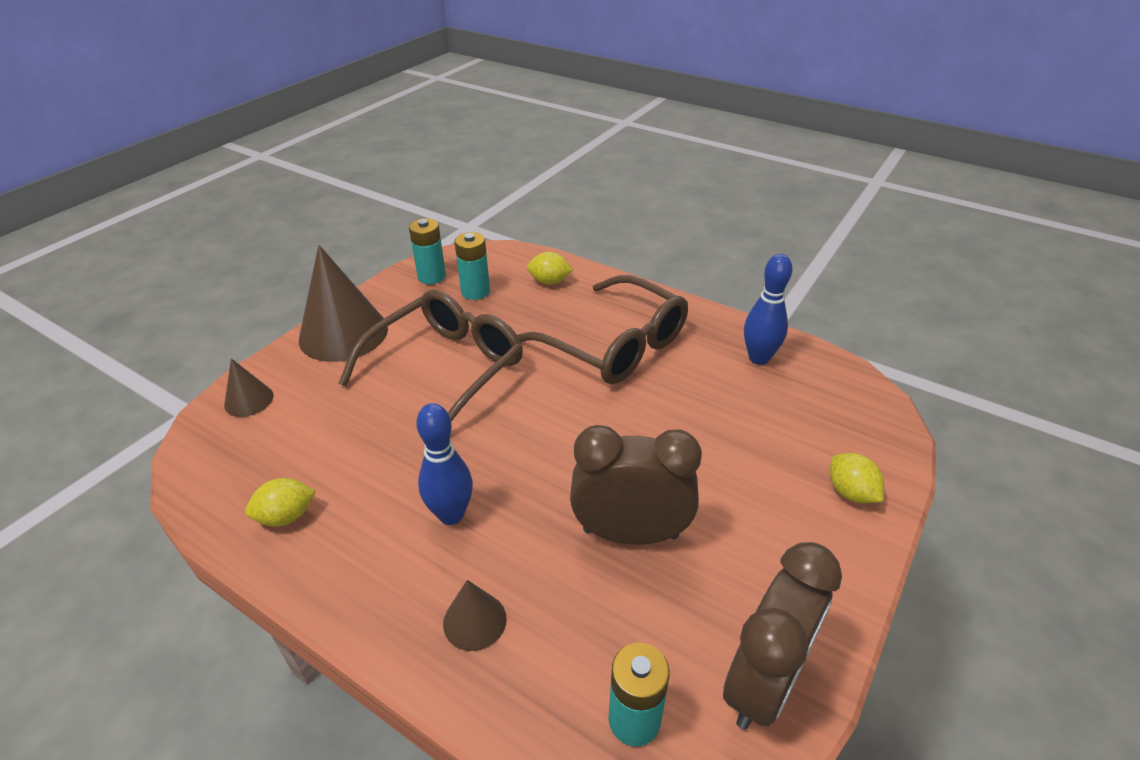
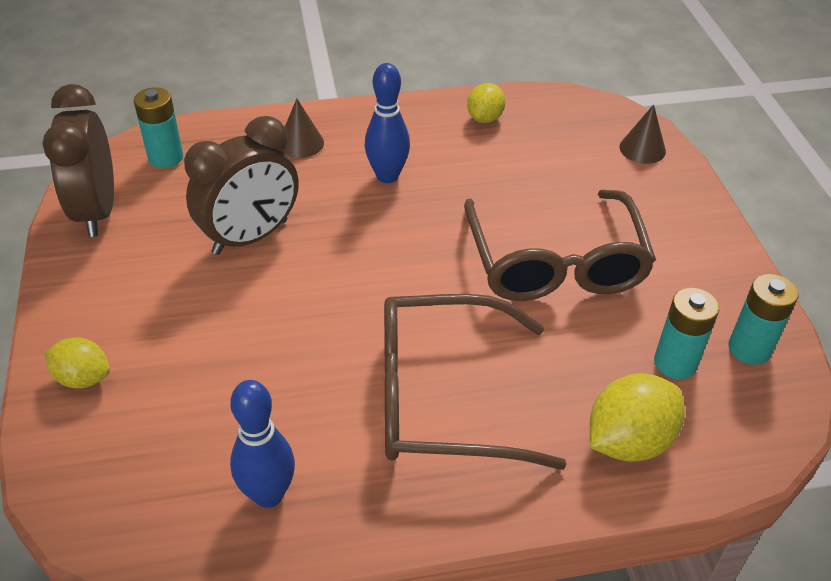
camera: 135 degrees right, 5 degrees up
(343, 333) = (691, 233): brown cone -> none
(549, 281) = (628, 441): yellow lemon -> yellow lemon, size x1.57

